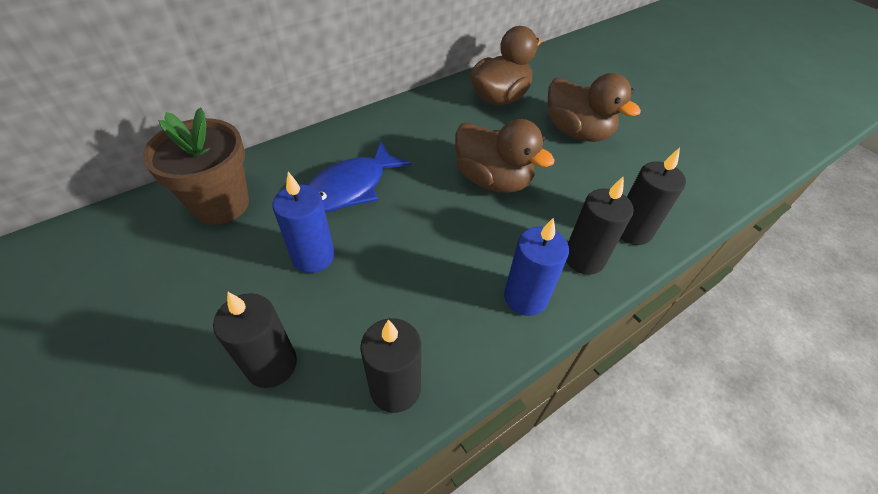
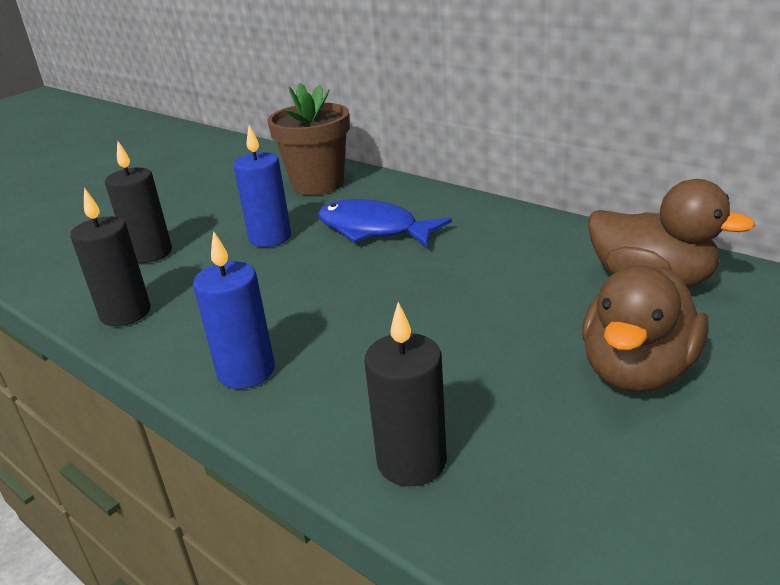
camera: 80 degrees right, 20 degrees down
(493, 180) = (447, 311): brown duck -> none
(584, 258) = (328, 413): black candle -> none

